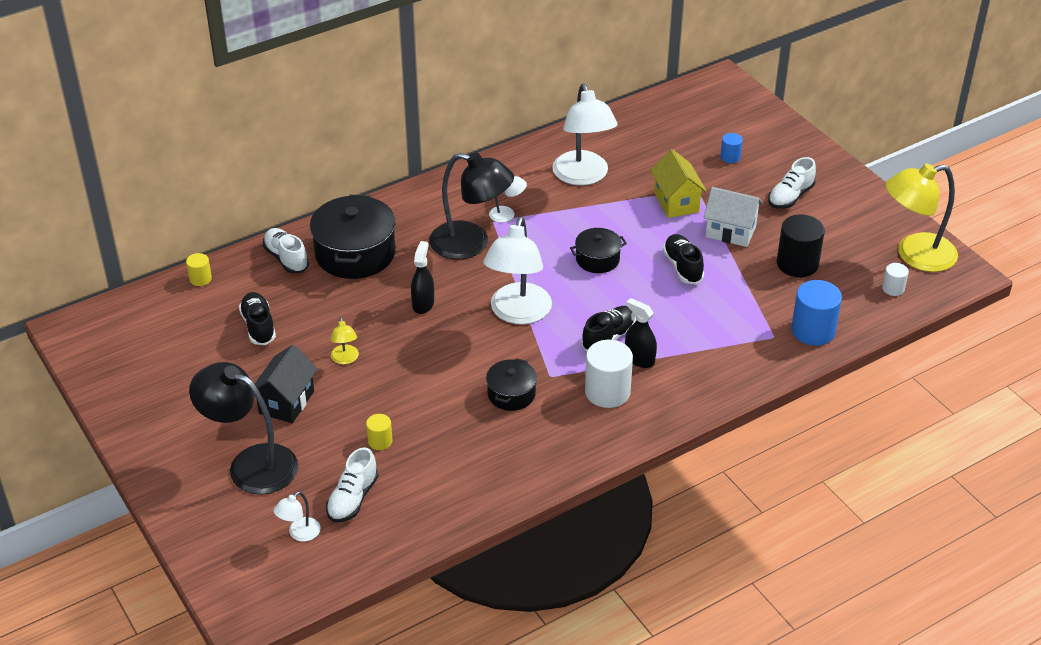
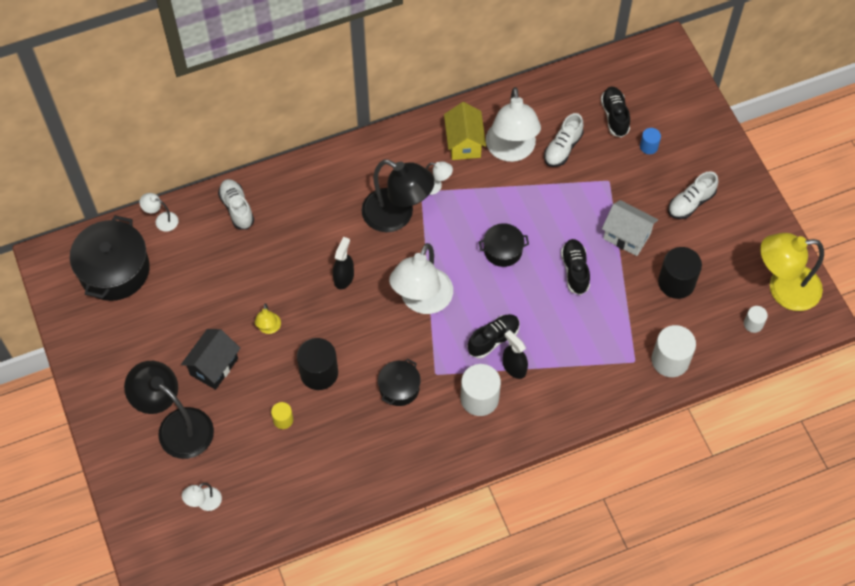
camera: 10 degrees right, 20 degrees up
(200, 279) = (162, 220): yellow cylinder -> white lamp
(258, 326) = (203, 281): black shoe -> black shoe (614, 116)
(353, 499) = (251, 475): white shoe -> white shoe (562, 148)
(355, 253) = (296, 211): black pot -> black pot (114, 270)
(413, 392) = (319, 373): none -> black cylinder
(676, 202) = (587, 194): yellow house -> yellow house (464, 143)
(813, 331) = (670, 360): blue cylinder -> white cylinder

